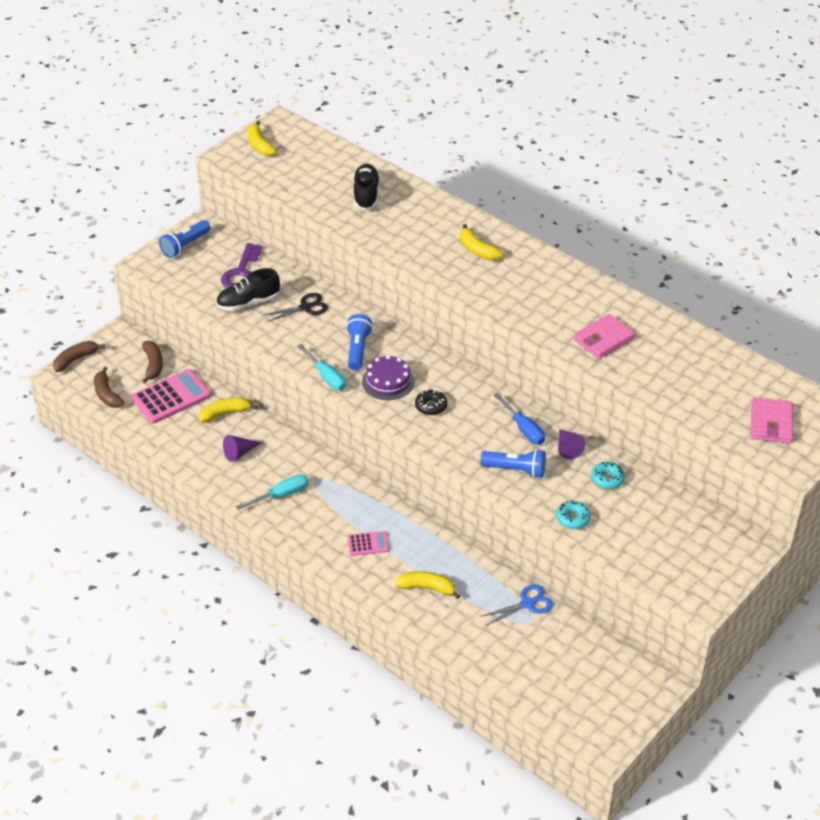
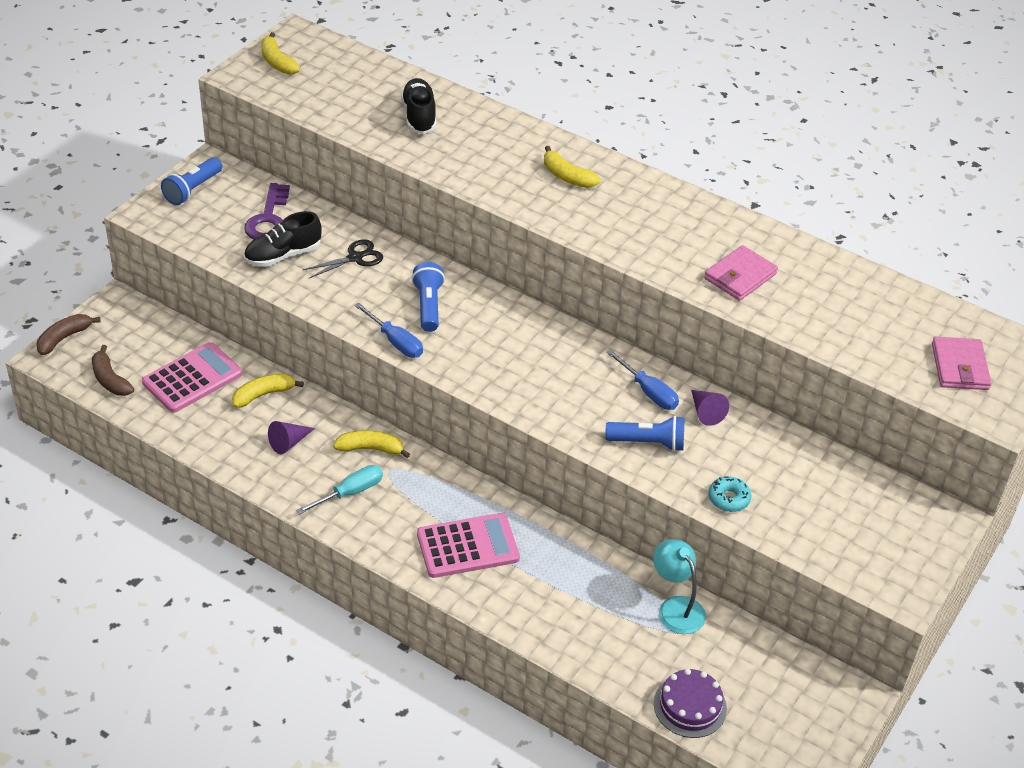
camera: 10 degrees left, 0 degrees up
(153, 365) = (164, 339): brown banana -> none
(326, 377) = (395, 342): turquoise screwdriver -> blue screwdriver
(368, 544) = (468, 546): pink calculator -> pink calculator, size x1.90
(388, 381) = (472, 343): purple cake -> purple cake (690, 706)
(427, 588) = (550, 596): yellow banana -> yellow banana (371, 449)
(431, 406) = (530, 370): black donut -> none
(527, 604) = (676, 607): blue scissors -> turquoise lamp
(607, 479) = (760, 447): turquoise donut -> none

